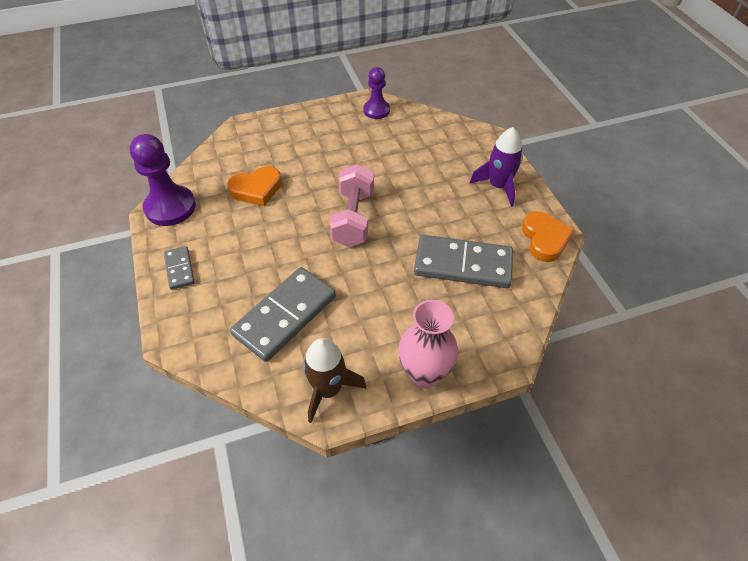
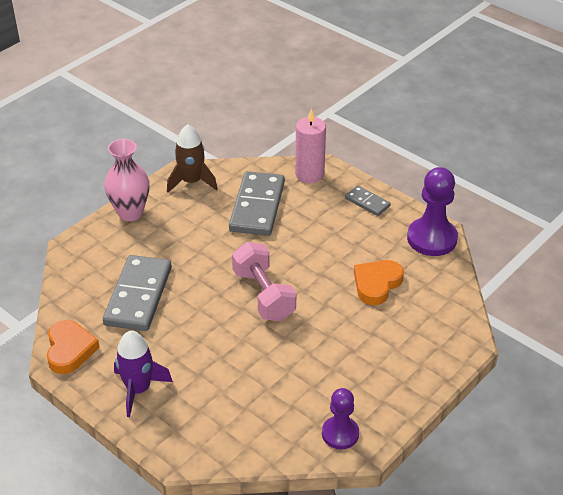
camera: 150 degrees right, 10 degrees down
(195, 333) = (309, 174): none -> pink candle
(463, 264) = (138, 296): grey domino -> grey domino turned 60 degrees counterclockwise
(544, 239) = (70, 350): orange heart -> orange heart turned 150 degrees counterclockwise

